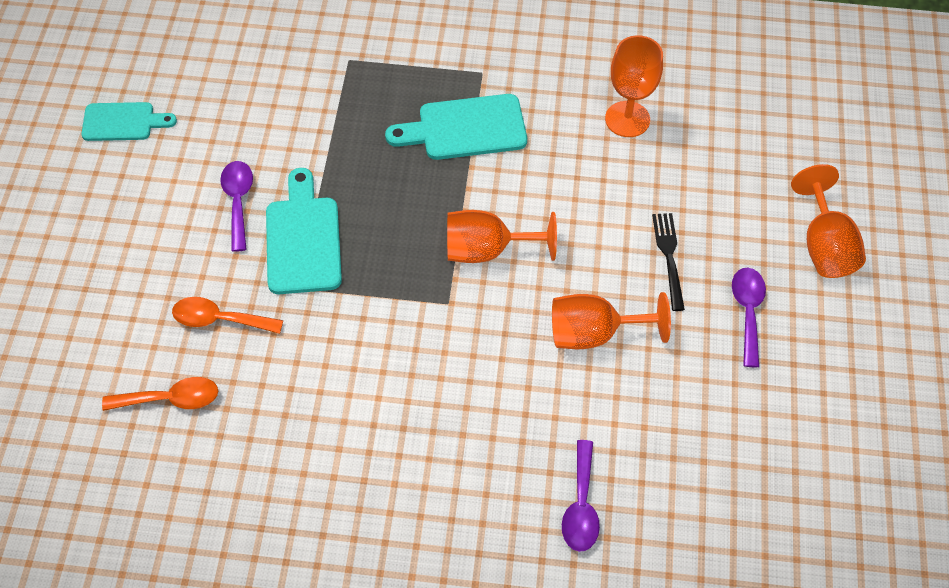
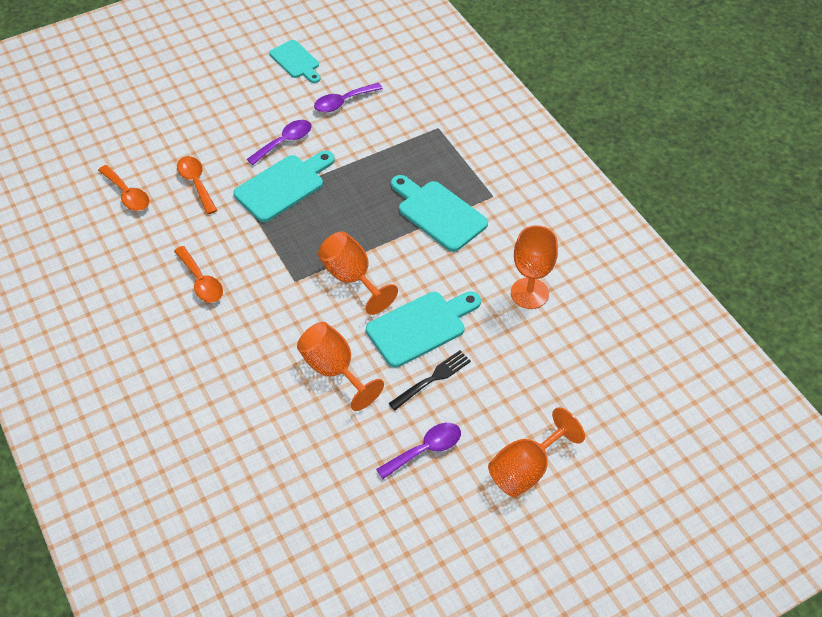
camera: 55 degrees right, 5 degrees down
(373, 392) = (201, 281): none -> orange spoon
(581, 506) = (197, 433): purple spoon -> purple spoon (343, 102)
(598, 229) = (420, 327): none -> turquoise cutting board

